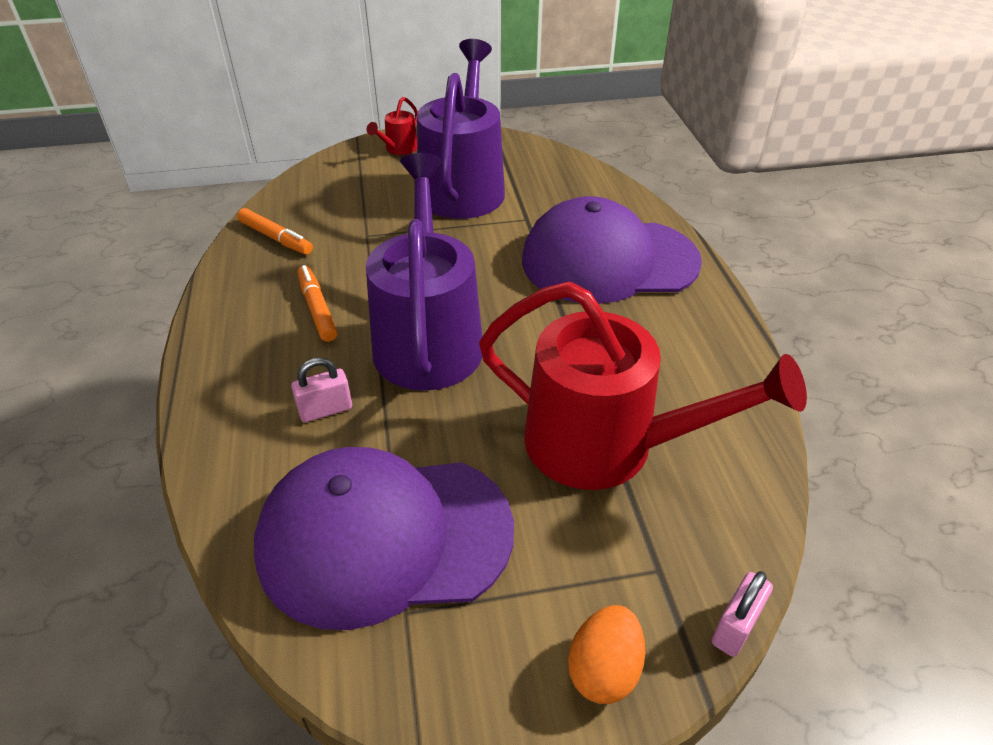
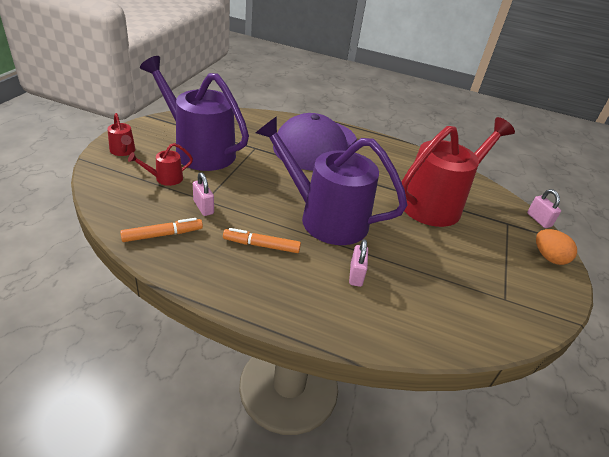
camera: 65 degrees left, 5 degrees down
(350, 240) = (203, 207): none -> pink padlock
(378, 193) = (165, 178): none -> red watering can
(384, 537) = (458, 288): purple cap -> none

